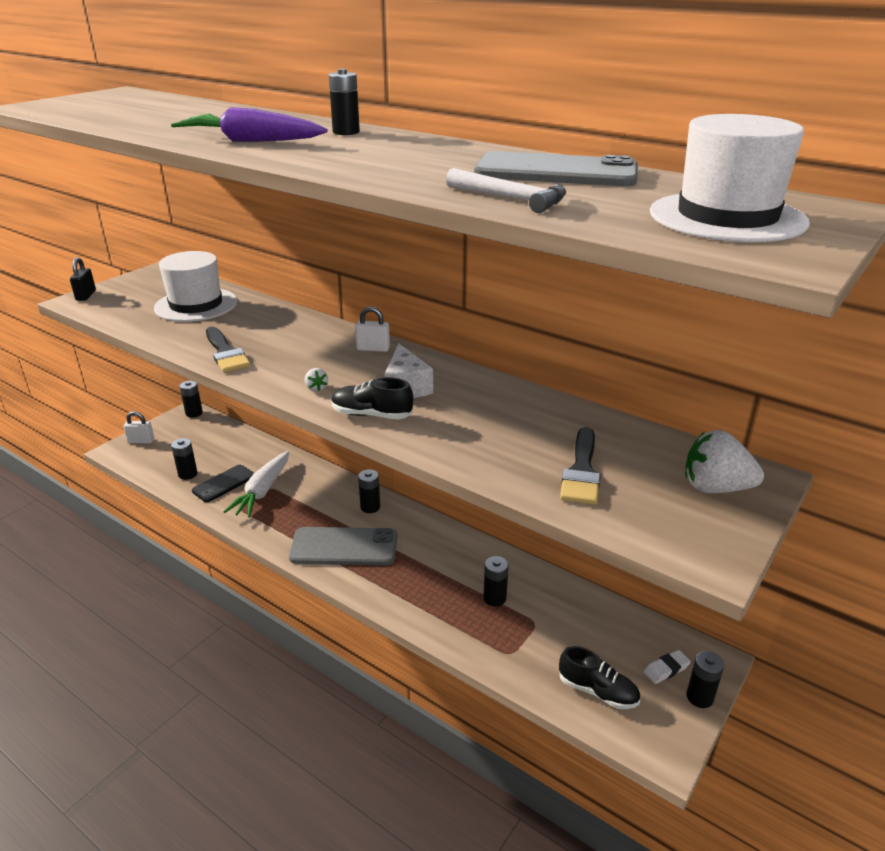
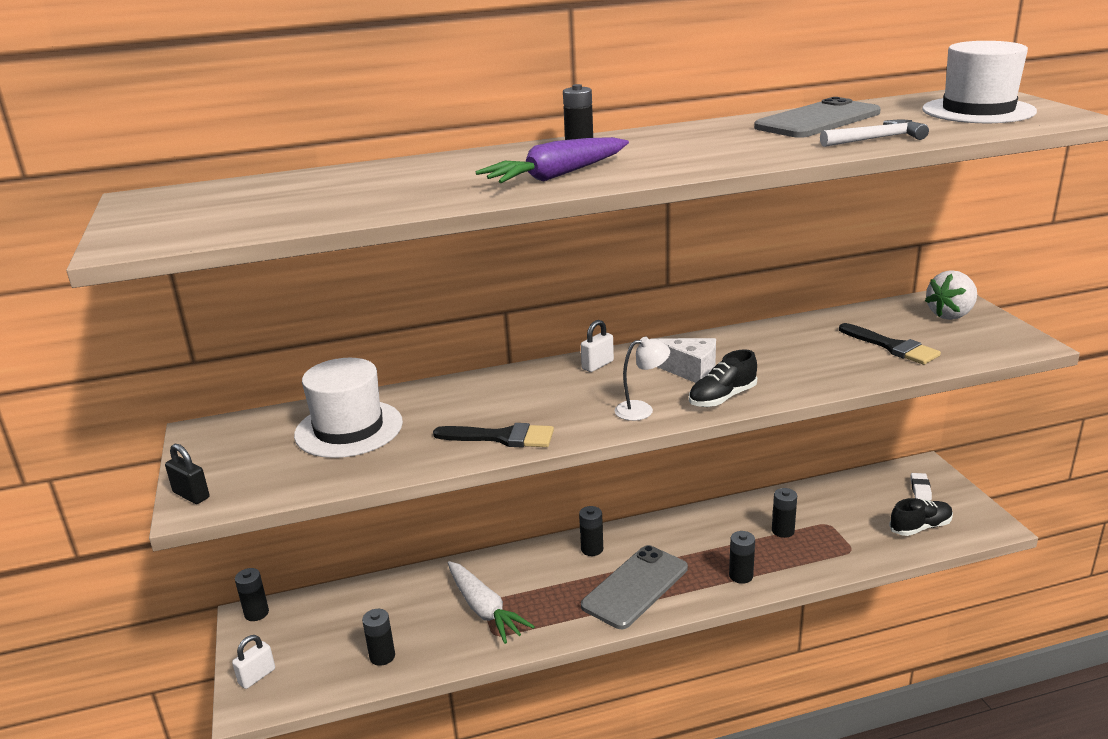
camera: 50 degrees left, 5 degrees down
(224, 484) = (436, 633): black phone -> none
(316, 388) = (642, 409): white strawberry -> white lamp
(699, 697) = (955, 488): black battery -> black battery (741, 576)

